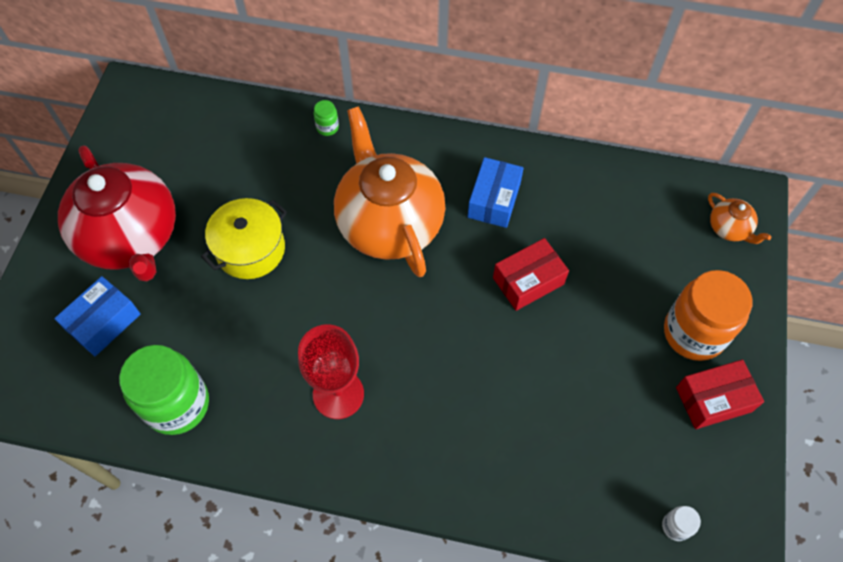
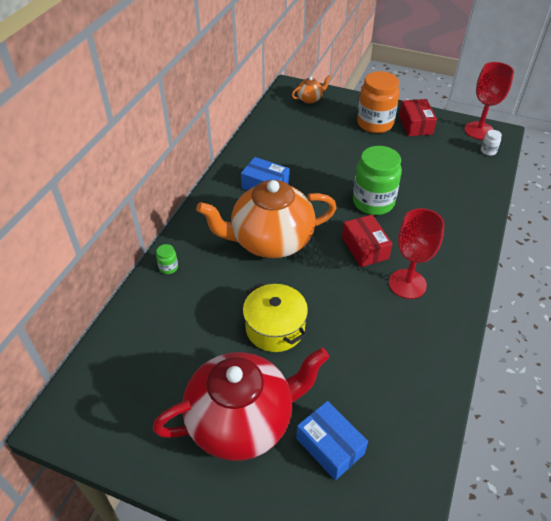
camera: 80 degrees left, 15 degrees down
(177, 404) = (413, 387): green jar -> green jar (373, 202)
(528, 281) = (331, 180): red box -> red box (365, 248)
(735, 513) = (479, 130): none -> red goblet

